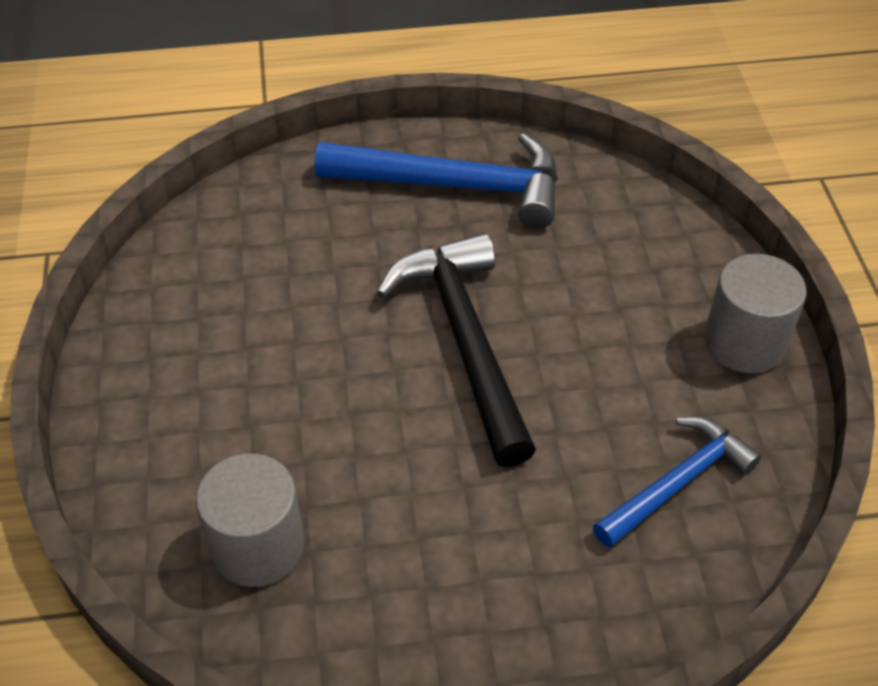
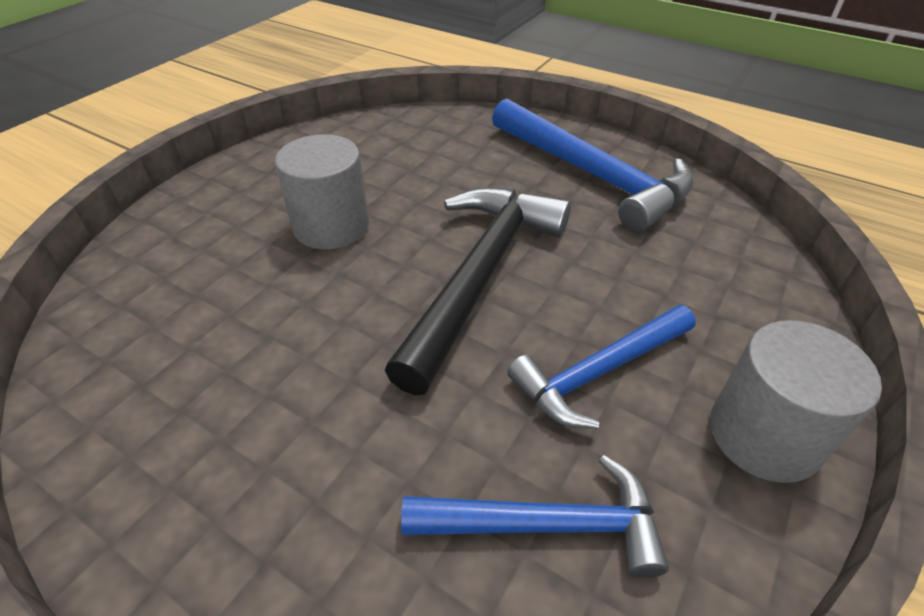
camera: 40 degrees right, 5 degrees down
(258, 546) = (164, 319): grey cylinder -> grey cylinder (331, 226)
(618, 364) = (598, 372): none -> blue hammer

